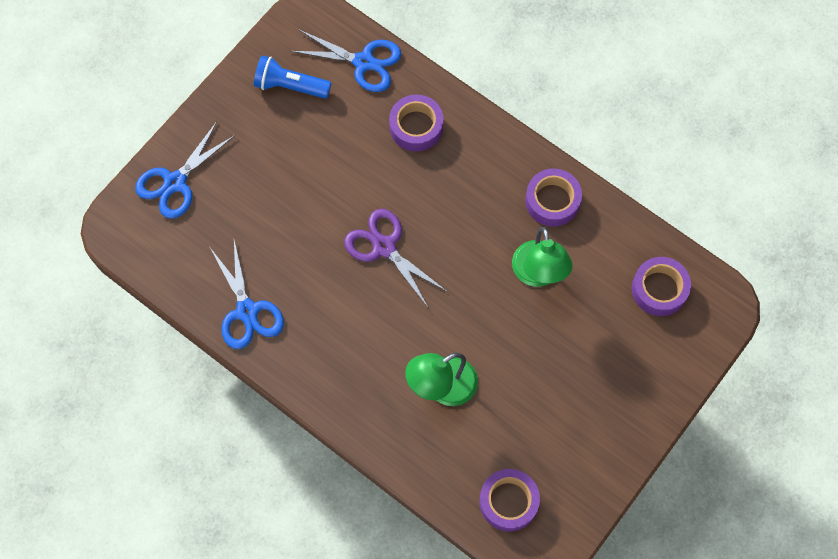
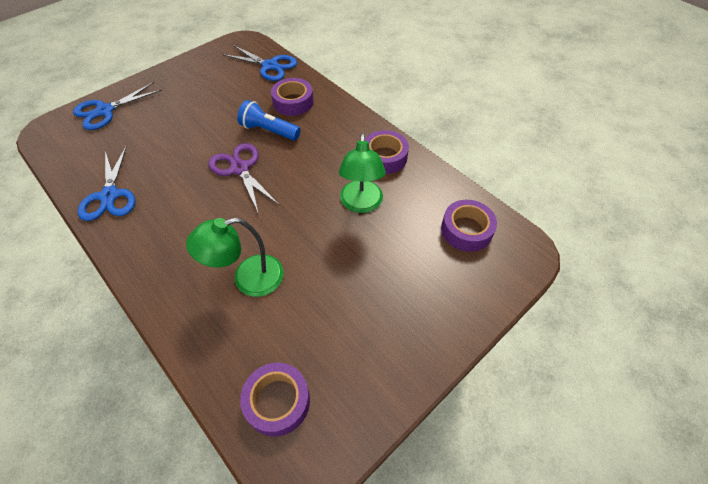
camera: 10 degrees right, 15 degrees down
(290, 86) = (214, 71): blue flashlight -> blue flashlight (269, 131)

